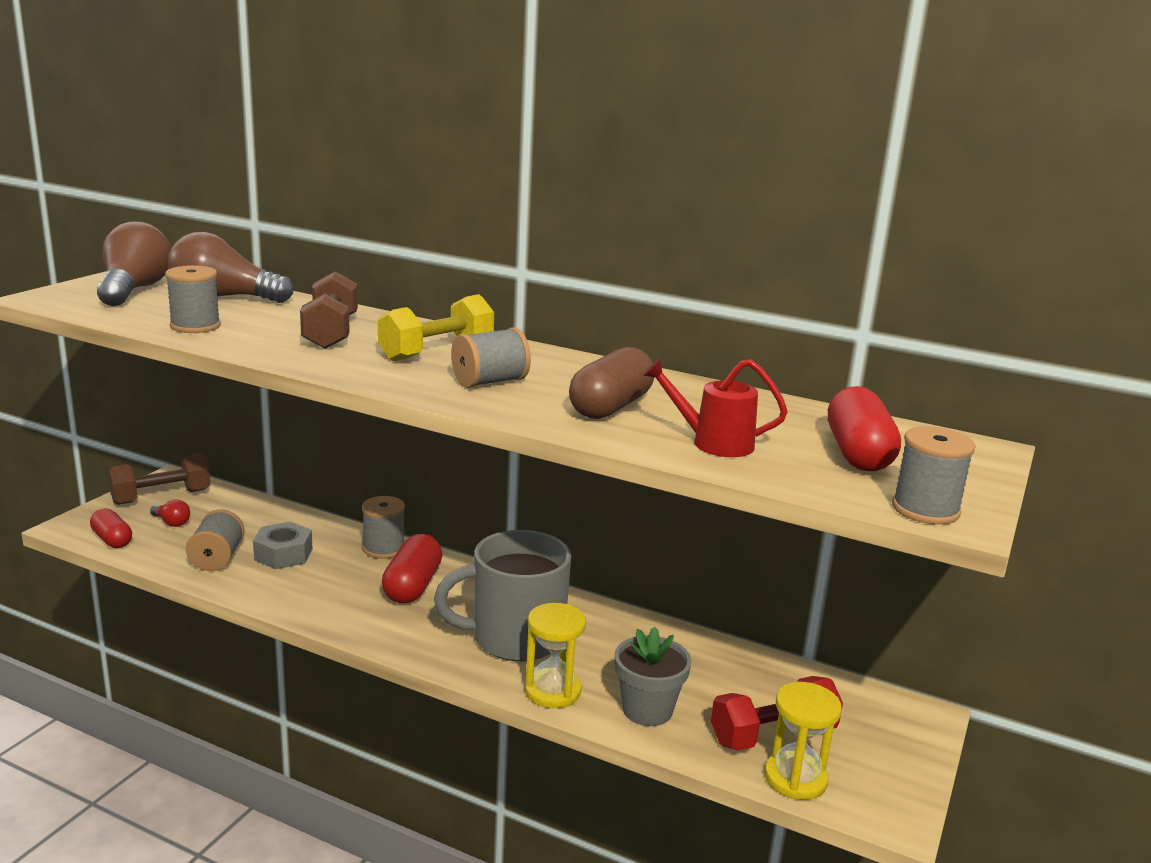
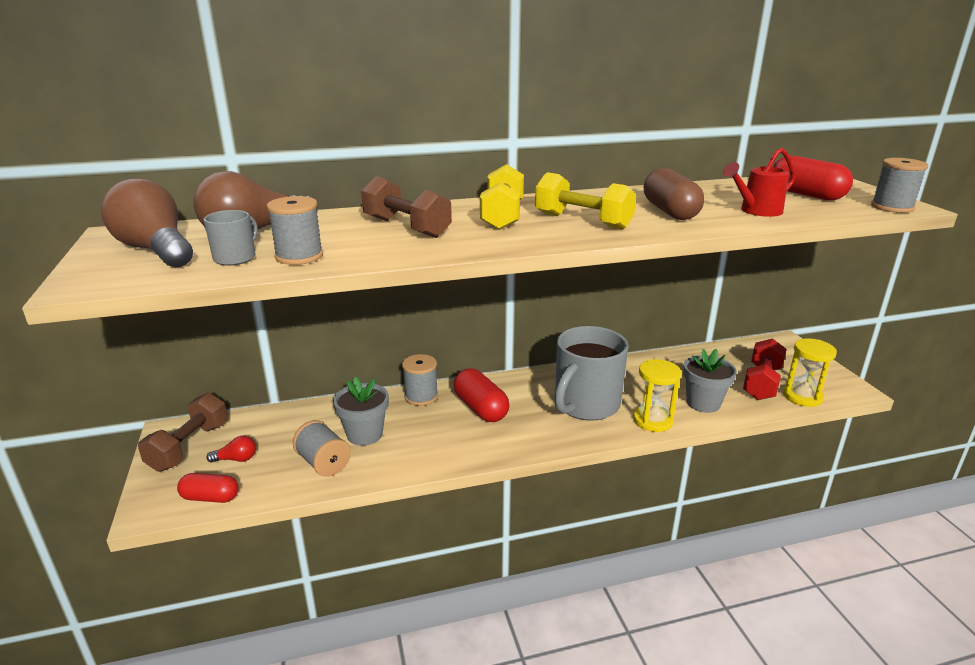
camera: 40 degrees left, 5 degrees up
(158, 312) = (236, 258): none -> grey mug
(283, 554) = (365, 434): grey nut -> grey flower pot
(490, 382) = (582, 221): grey spool -> yellow dumbbell

